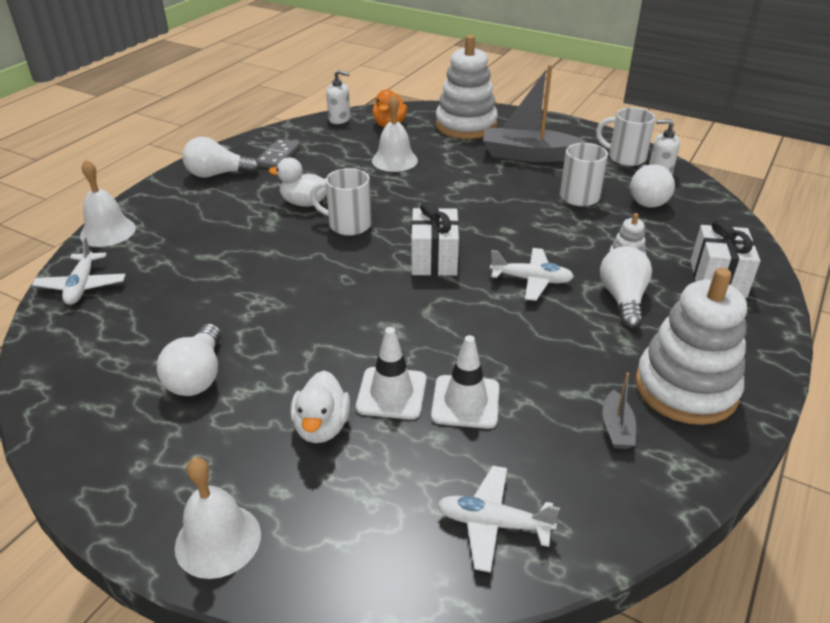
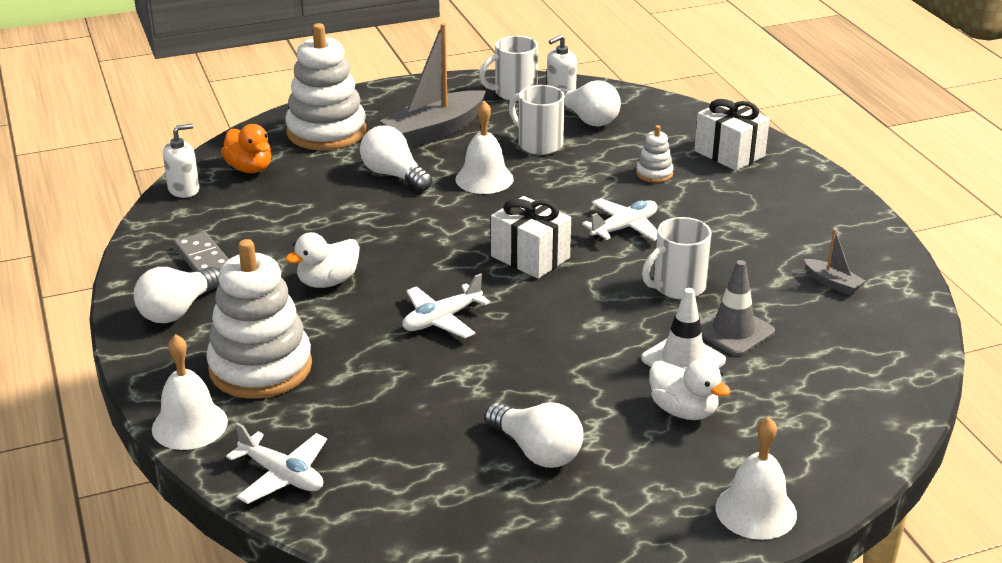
camera: 50 degrees left, 5 degrees down
(348, 225) = (407, 275): white mug -> white mug (677, 287)
(394, 160) = (328, 198): white bell -> white bell (484, 179)
(465, 402) = (733, 331): white traffic cone -> grey traffic cone
(493, 524) = (866, 379): white plane -> white plane (441, 319)
(623, 299) = (701, 203): white light bulb -> white light bulb (394, 175)
(685, 388) = (826, 235): white stacking toy -> white stacking toy (260, 367)

